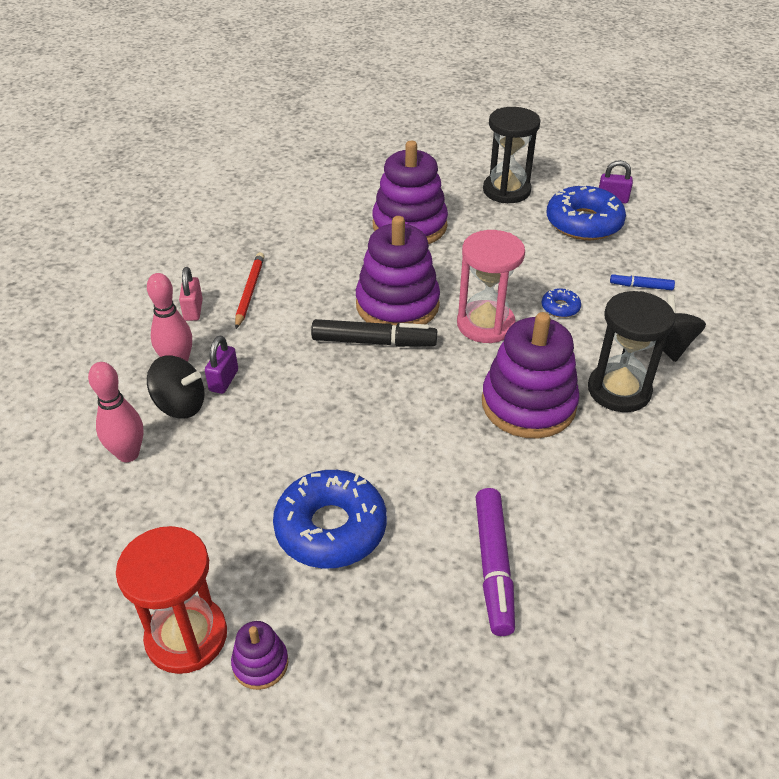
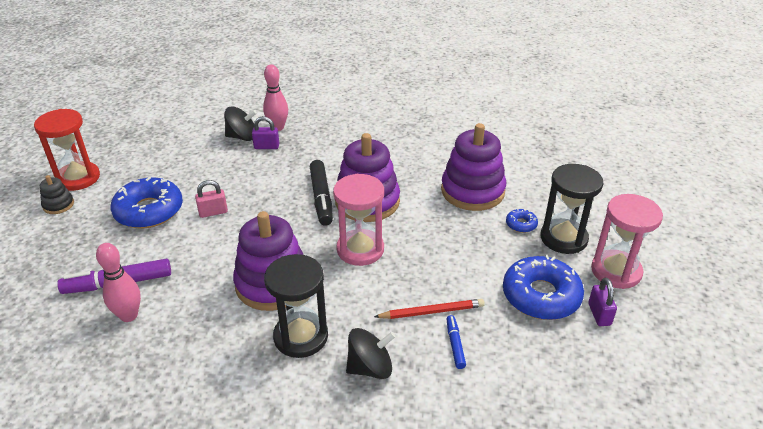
camera: 75 degrees right, 5 degrees down
(128, 454) = (201, 130): pink bowling pin -> pink bowling pin (129, 315)
(180, 405) = (242, 137): black spinning top -> black spinning top turned 90 degrees counterclockwise
(193, 310) = (329, 121): pink padlock -> pink padlock (213, 212)
(249, 291) = (356, 137): red pencil -> red pencil (432, 312)
(260, 663) = (58, 205): purple stacking toy -> black stacking toy
(559, 176) = (616, 271): none -> pink hourglass
(560, 307) = (399, 291): blue donut -> blue donut (521, 224)

